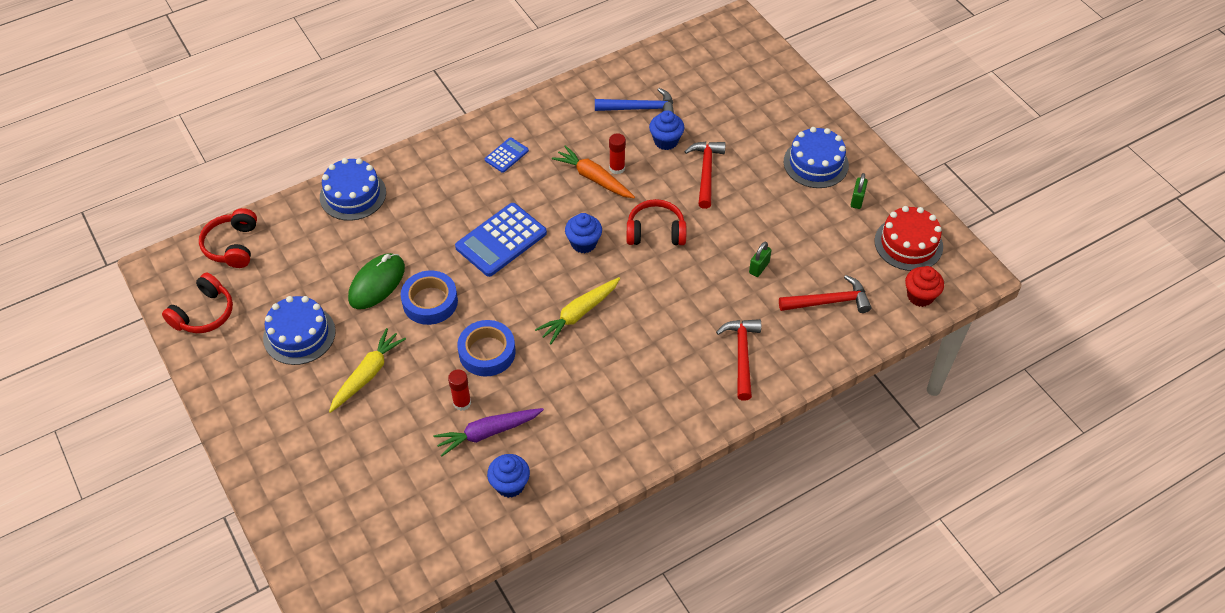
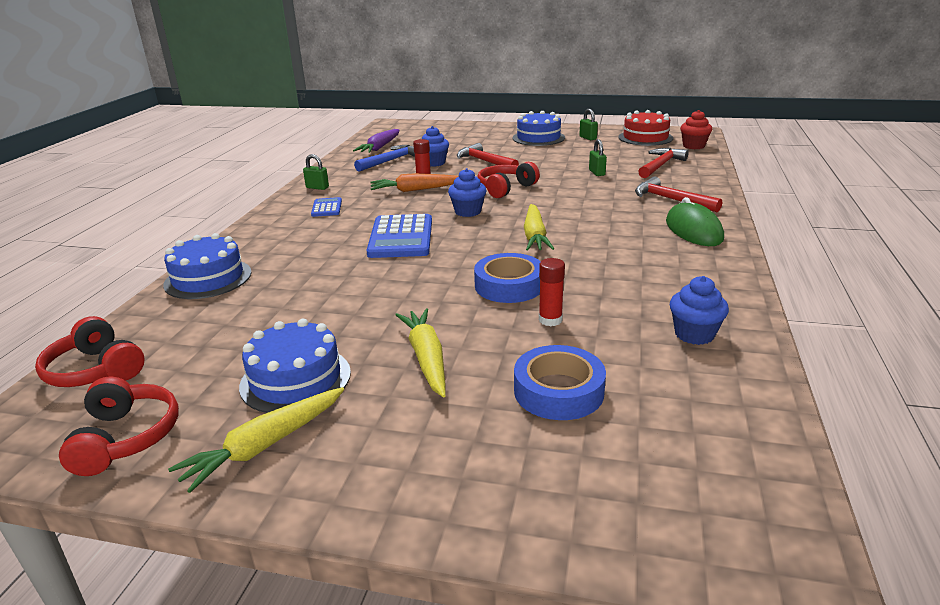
camera: 45 degrees left, 25 degrees down
(244, 370) = (265, 445): none -> yellow carrot
(377, 283) = (327, 307): green mouse -> green mouse (693, 230)
(430, 302) = (402, 290): blue tape -> blue tape (558, 391)
(488, 433) = (609, 321): purple carrot -> purple carrot (380, 147)
(536, 115) = (317, 187): none -> green padlock

